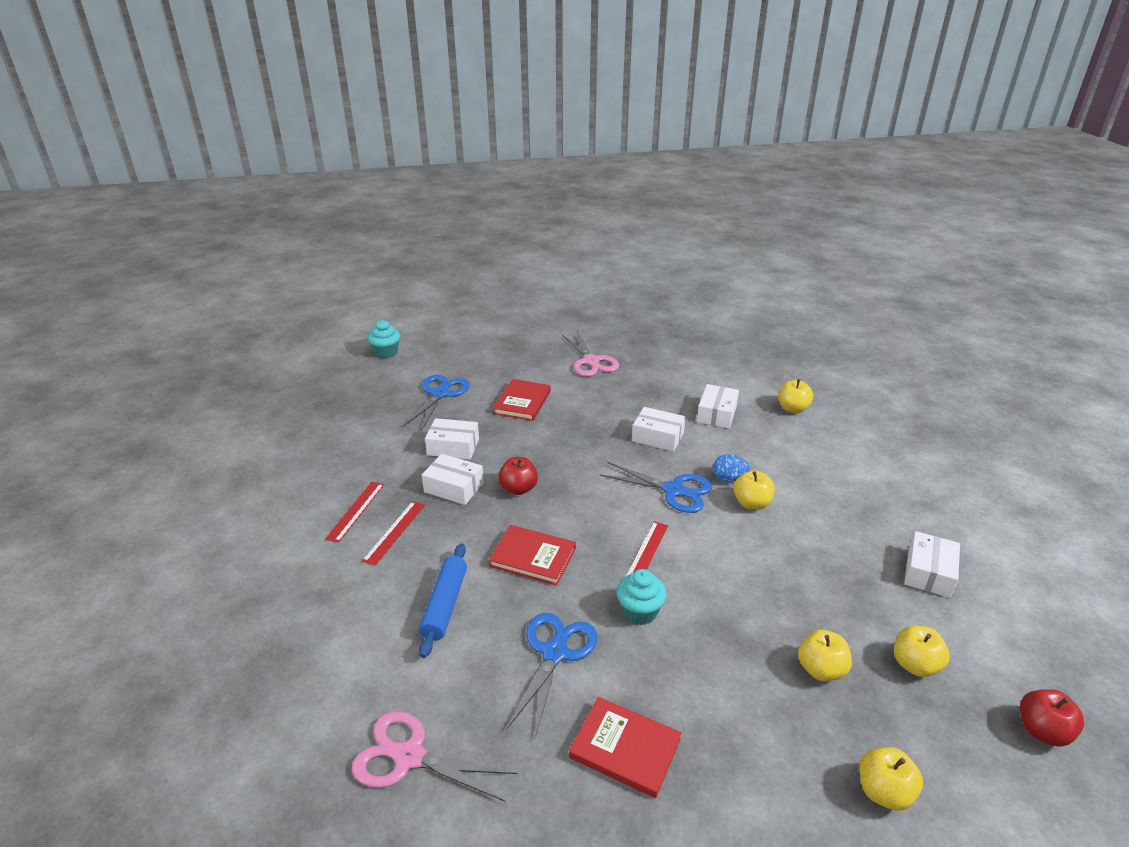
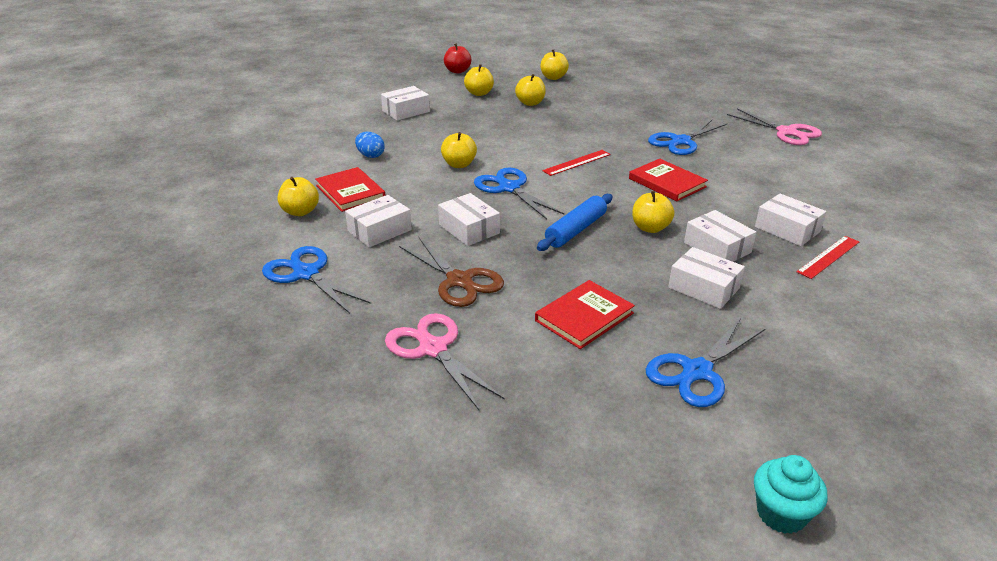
camera: 150 degrees left, 0 degrees up
(394, 532) = (787, 229): red ruler -> white box
(444, 605) = (750, 177): blue rolling pin -> blue rolling pin (576, 230)
(518, 489) = (650, 228): red apple -> yellow apple
(591, 361) = (433, 349): pink scissors -> pink scissors turned 45 degrees counterclockwise
(619, 398) = (459, 281): none -> brown scissors
(625, 748) = (663, 109): red book -> red book (350, 192)
(639, 612) = (610, 142): turquoise cupcake -> none
(714, 373) = (306, 274): none -> blue scissors
(729, 478) = (452, 182): blue egg -> blue egg (370, 156)

